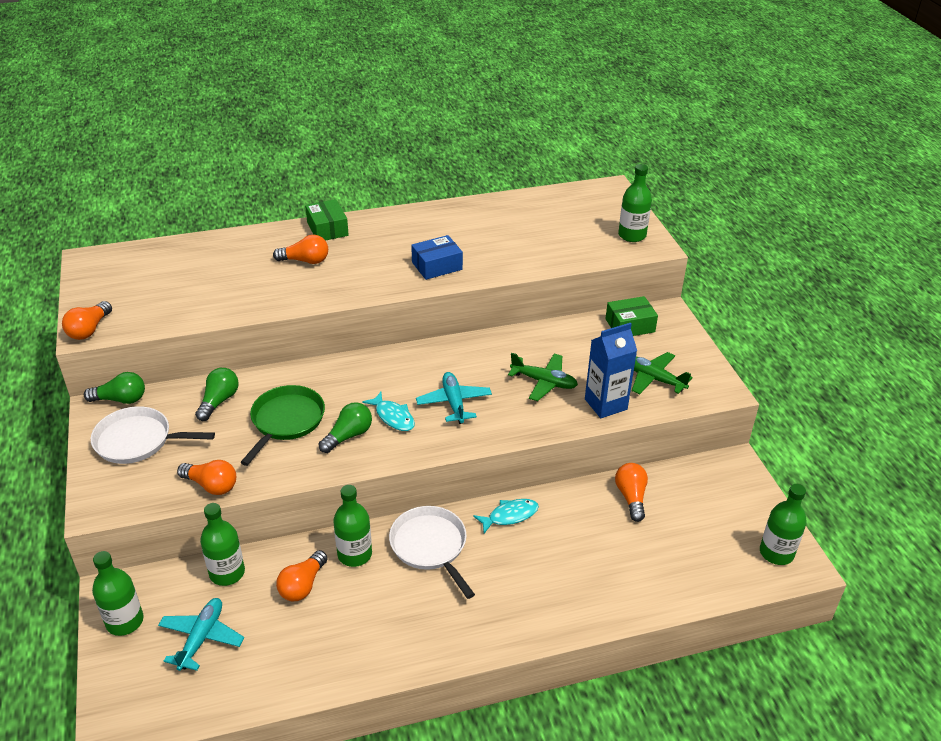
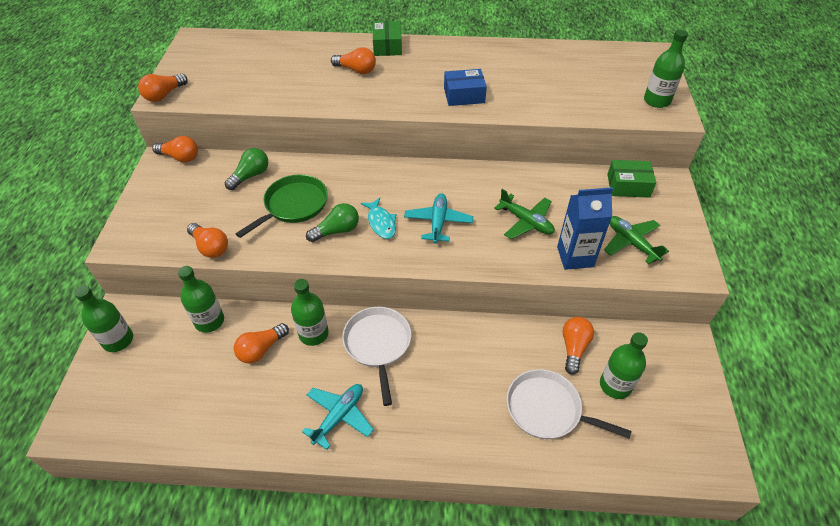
camera: 20 degrees right, 10 degrees up
(121, 399) = (180, 157): green light bulb -> orange light bulb
(137, 440) = (175, 194): white pan -> white pan (547, 409)
(201, 638) = (165, 372): turquoise plane -> turquoise plane (339, 416)
(510, 516) = (457, 335): turquoise fish -> none
(776, 553) = (697, 446): green bottle -> green bottle (615, 385)

